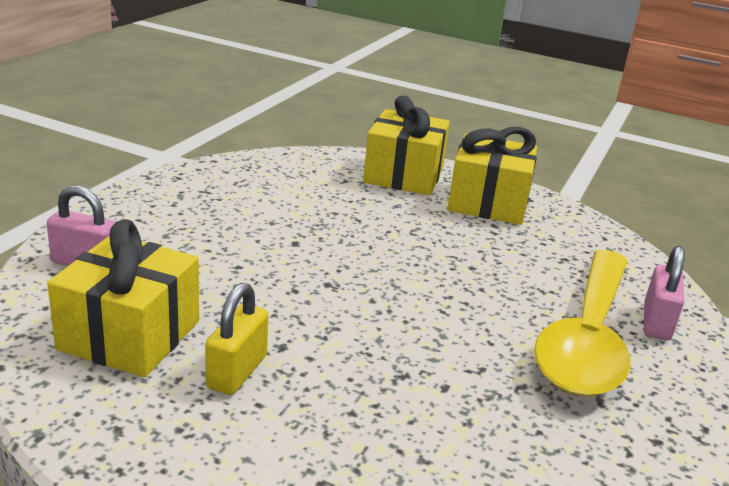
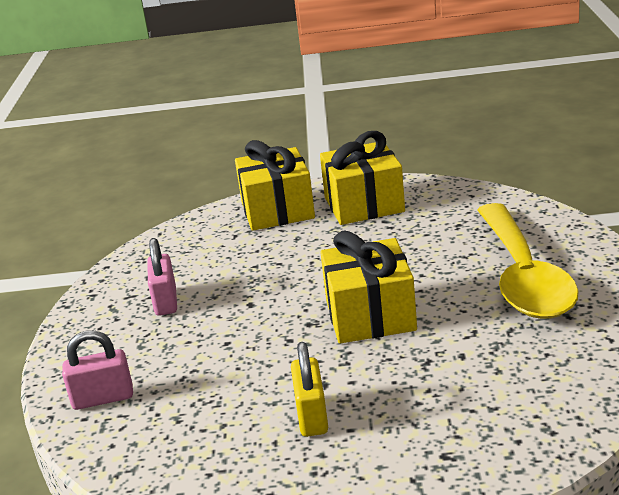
camera: 20 degrees left, 0 degrees up
(130, 335) = (204, 431): yellow gift -> yellow gift (370, 315)
(656, 322) = (558, 244): pink padlock -> pink padlock (165, 302)

